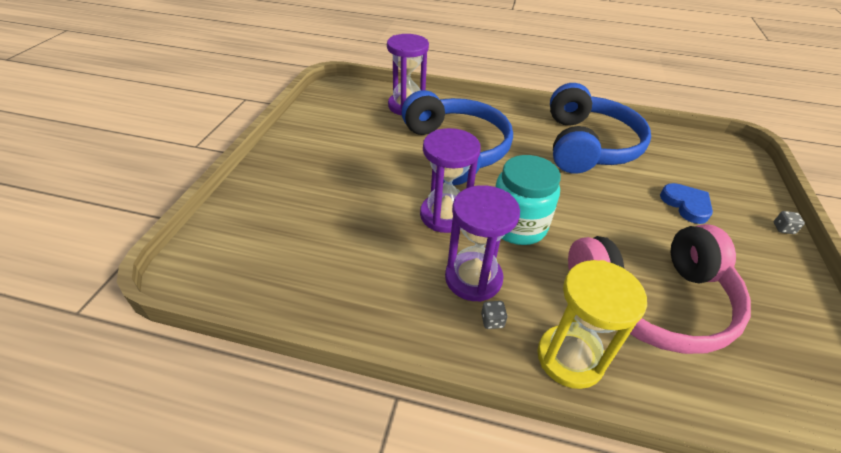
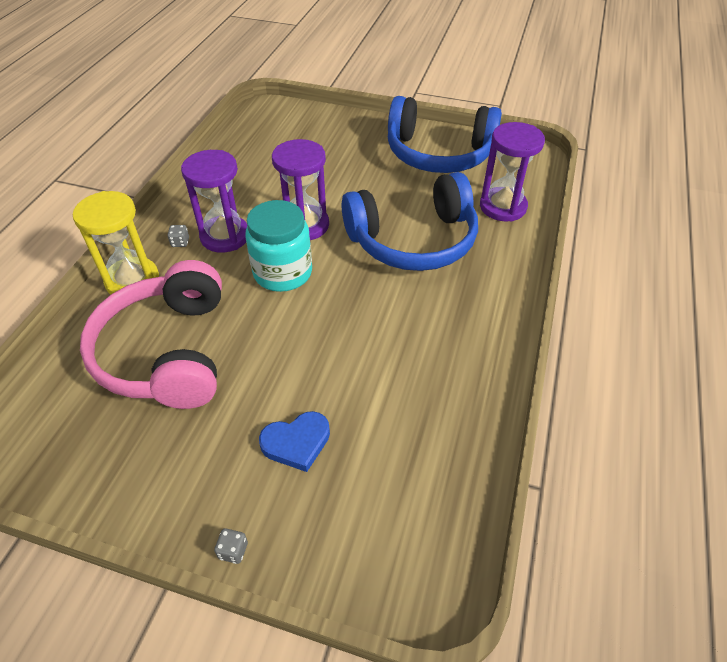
camera: 95 degrees right, 5 degrees up
(587, 145) = (431, 368): blue headphones -> blue headphones (439, 153)

